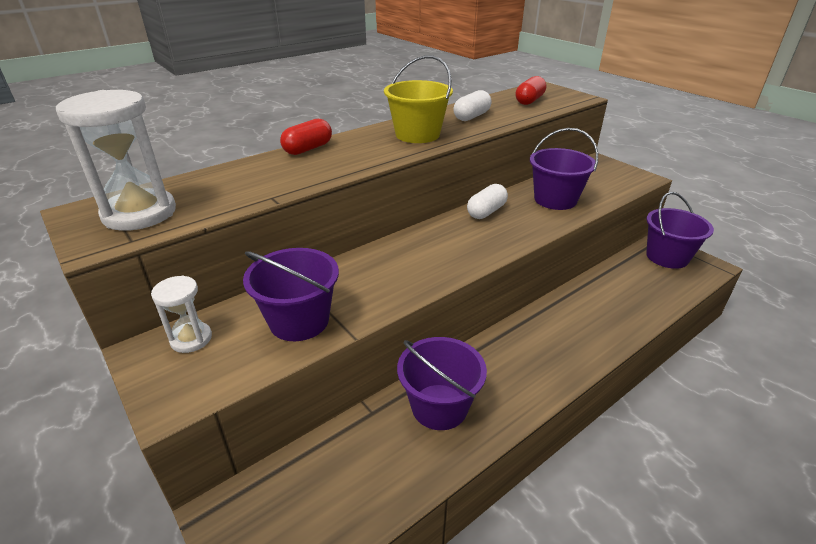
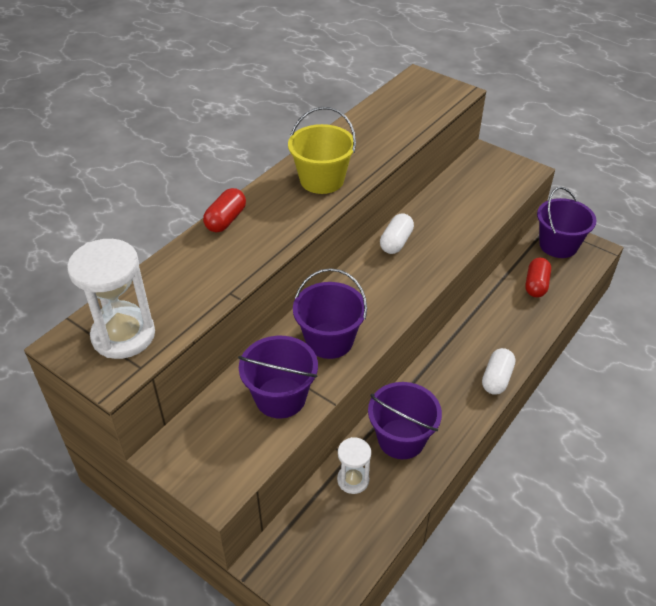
camera: 15 degrees left, 10 degrees up
(191, 339) = (198, 434): white hourglass -> white hourglass (353, 480)
(471, 116) = (363, 142): white capsule -> white capsule (496, 378)
(529, 101) = (411, 105): red capsule -> red capsule (536, 285)
(555, 199) = (454, 215): purple bucket -> purple bucket (329, 340)

